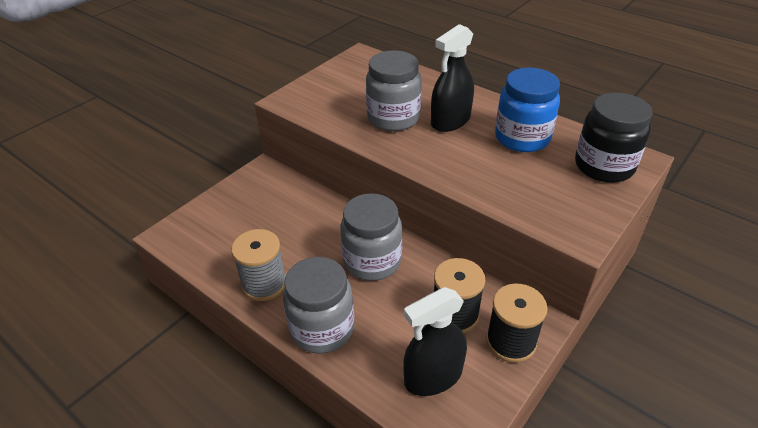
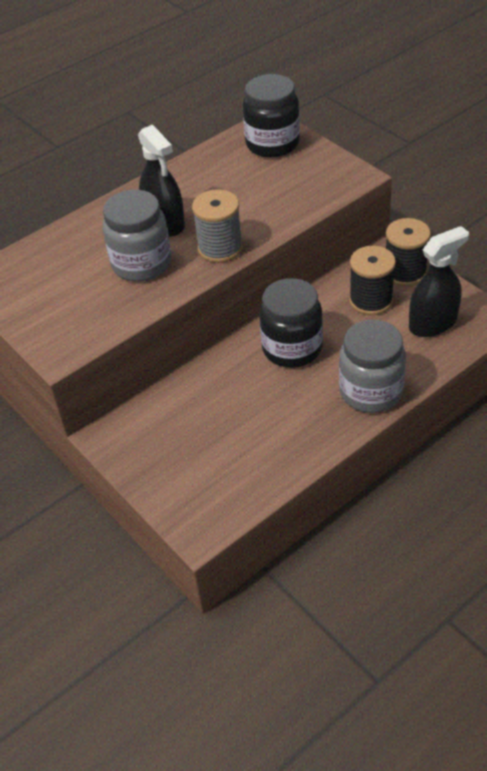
camera: 75 degrees left, 5 degrees up
(264, 284) = (303, 435): grey spool -> grey spool (220, 248)
(372, 261) = (292, 348): grey jar -> black jar
(433, 376) = (433, 323): black spray bottle -> black spray bottle turned 105 degrees counterclockwise
(522, 138) = (213, 181): blue jar -> none

